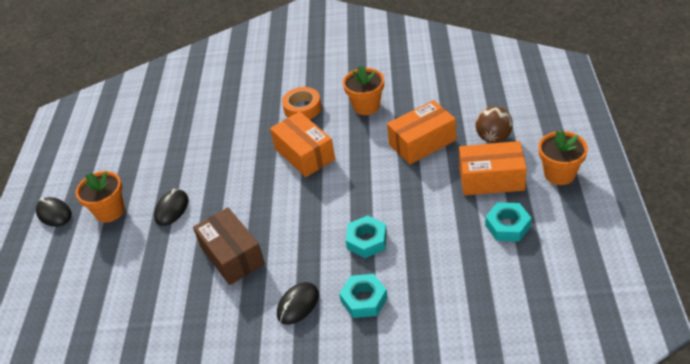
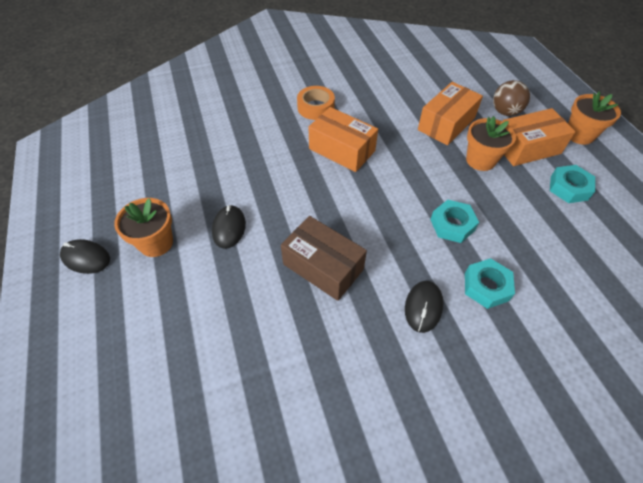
camera: 25 degrees left, 10 degrees up
(366, 106) = (375, 98): orange flower pot -> orange flower pot (480, 160)

